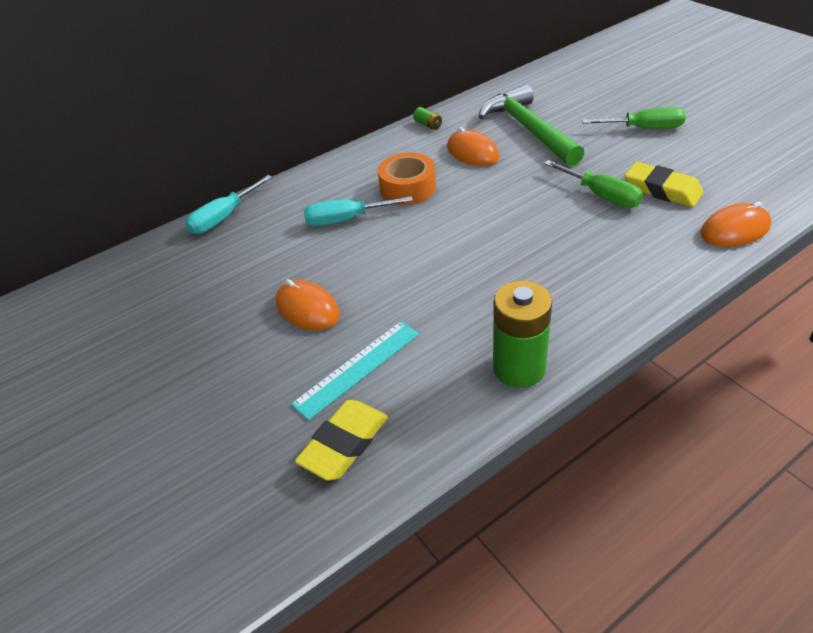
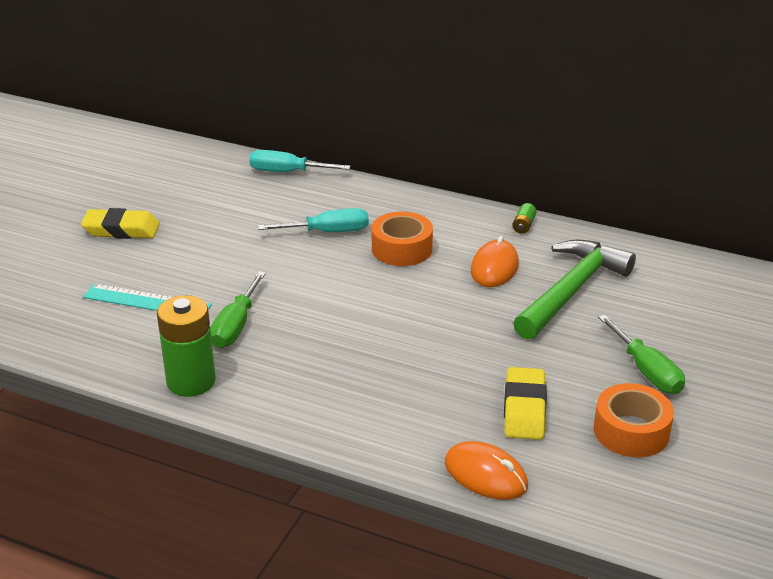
camera: 55 degrees right, 10 degrees down
(307, 309) = (200, 254): orange mouse -> none
(344, 444) = (69, 321): yellow eraser -> yellow eraser (121, 230)
(346, 219) = (328, 232): turquoise screwdriver -> turquoise screwdriver turned 120 degrees clockwise
(601, 195) = (480, 369): green screwdriver -> green screwdriver (235, 326)
(709, 154) = (631, 431): none -> orange tape

